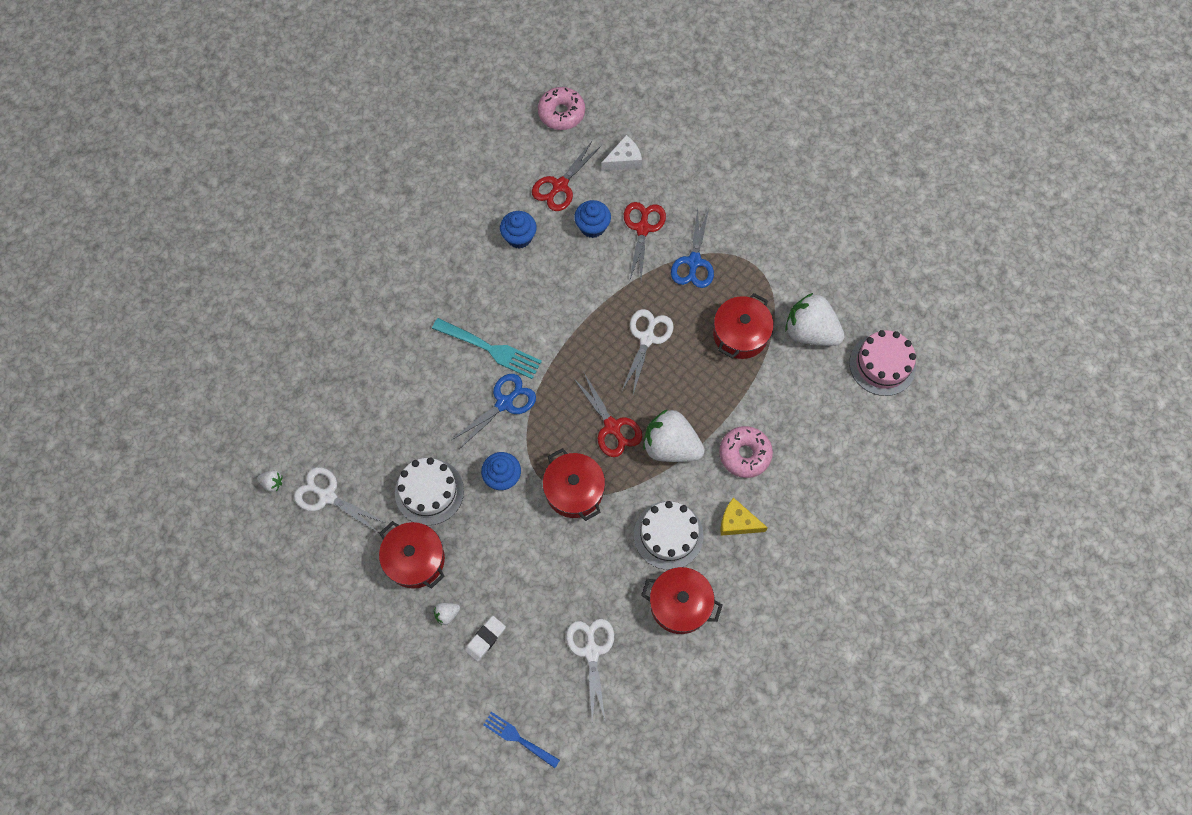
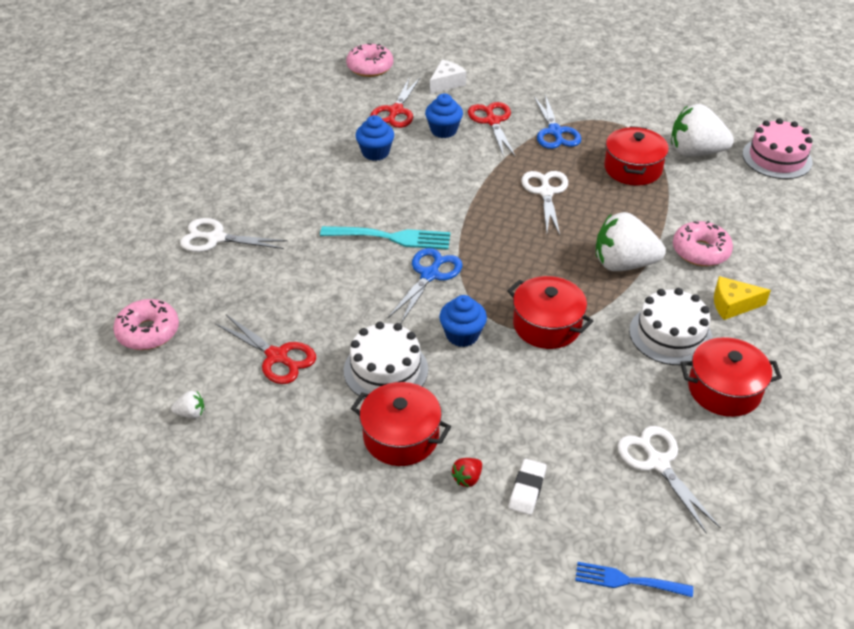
camera: 20 degrees left, 25 degrees down
(265, 389) = (148, 332): none -> pink donut
(327, 496) = (265, 407): white scissors -> white scissors (216, 238)
(447, 614) = (467, 478): white strawberry -> red strawberry
(612, 427) = (554, 265): red scissors -> red scissors (277, 357)

